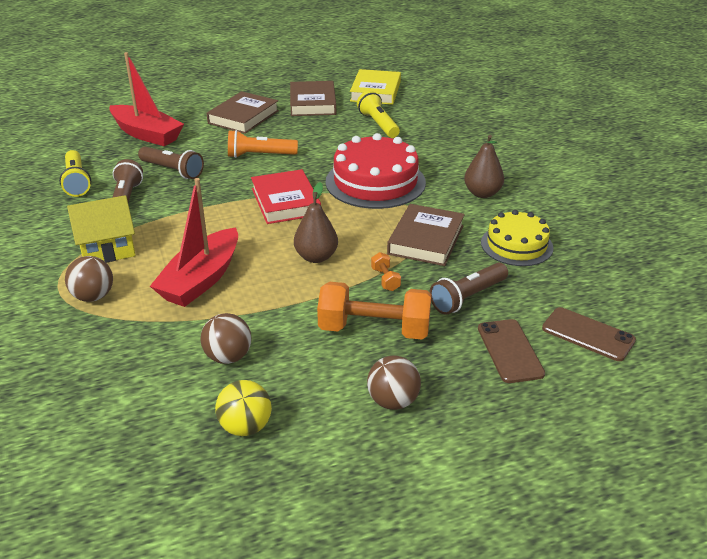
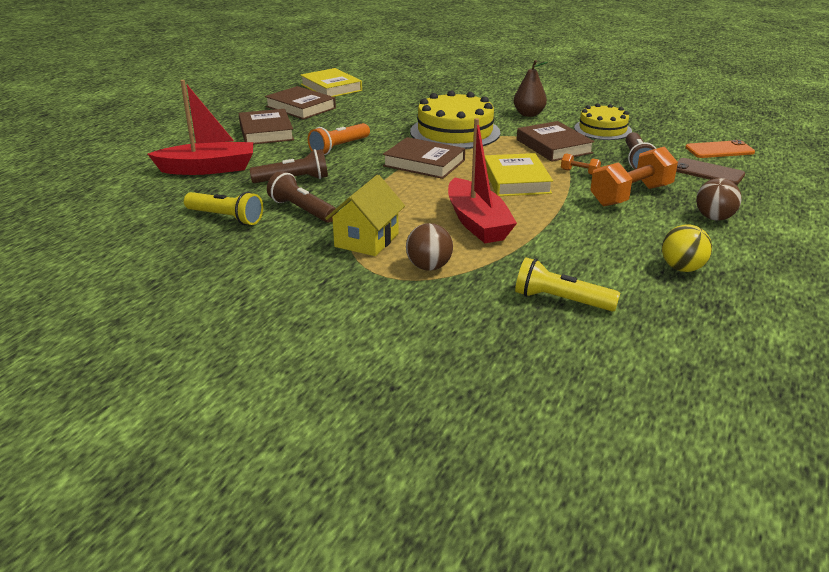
camera: 45 degrees left, 5 degrees down
(228, 357) = (592, 247): brown ball -> none
(285, 201) = (424, 163): red book -> brown book
(316, 257) = (516, 180): brown pear -> yellow book
(375, 182) = (455, 132): red cake -> yellow cake
(378, 124) = (380, 104): yellow flashlight -> yellow flashlight (561, 300)
(588, 334) = (719, 150): brown phone -> orange phone

